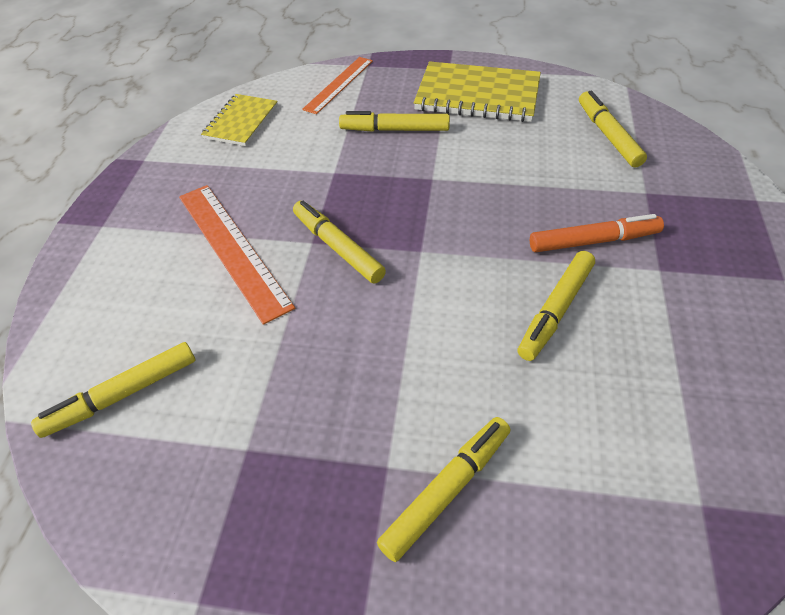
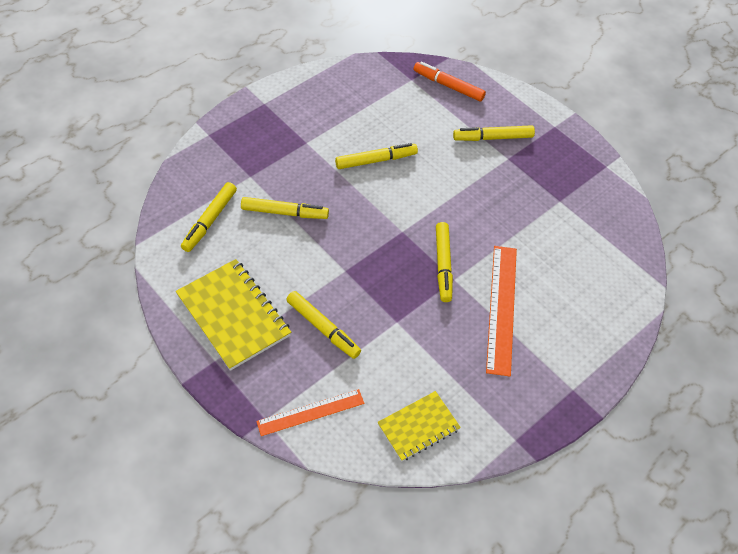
camera: 145 degrees left, 5 degrees up
(122, 395) = (604, 261): yellow marker -> yellow marker (284, 212)
(593, 241) = (314, 174): orange marker -> orange marker (448, 86)

